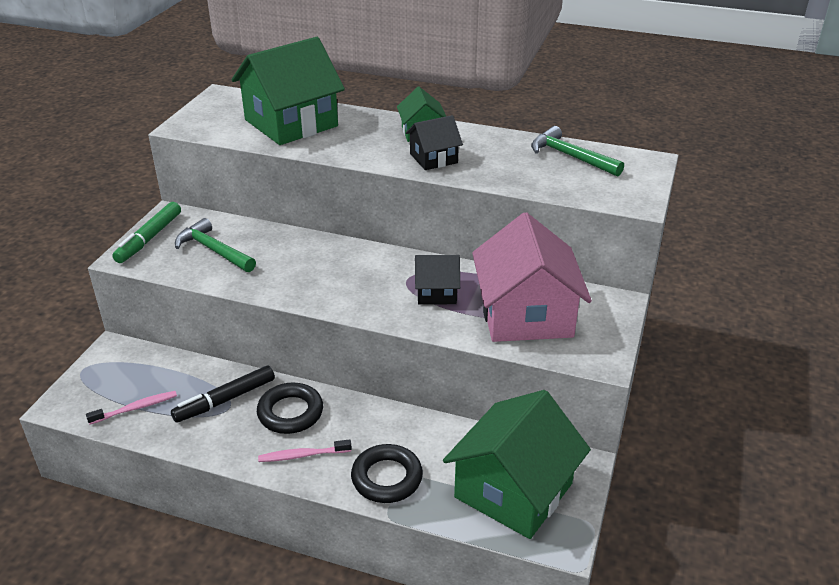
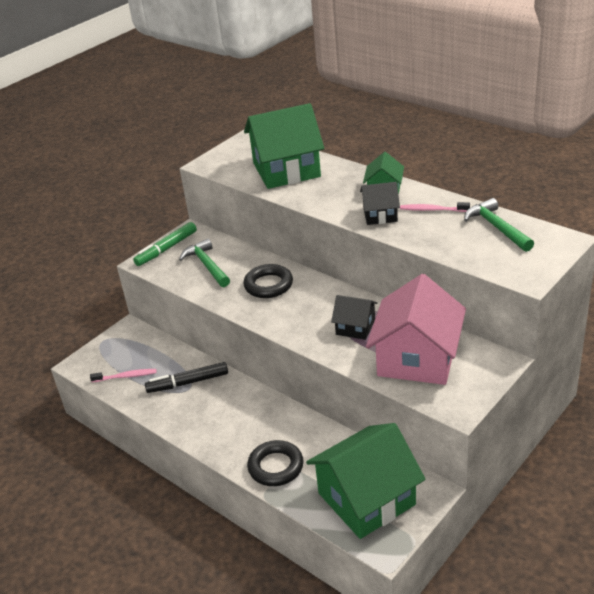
camera: 25 degrees right, 0 degrees up
(290, 412) = (229, 402): black ring -> black ring (268, 285)
(302, 455) = (223, 436): pink toothbrush -> pink toothbrush (432, 210)

